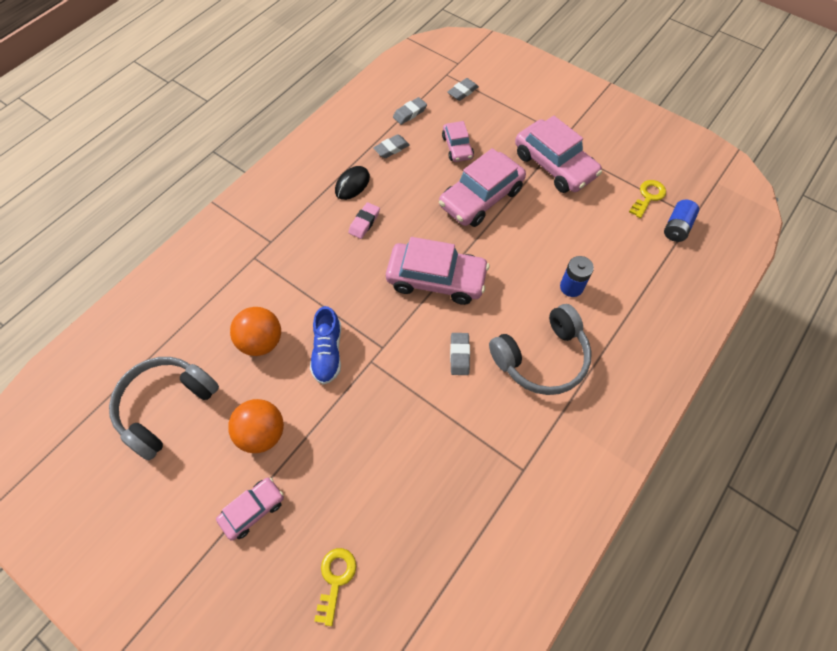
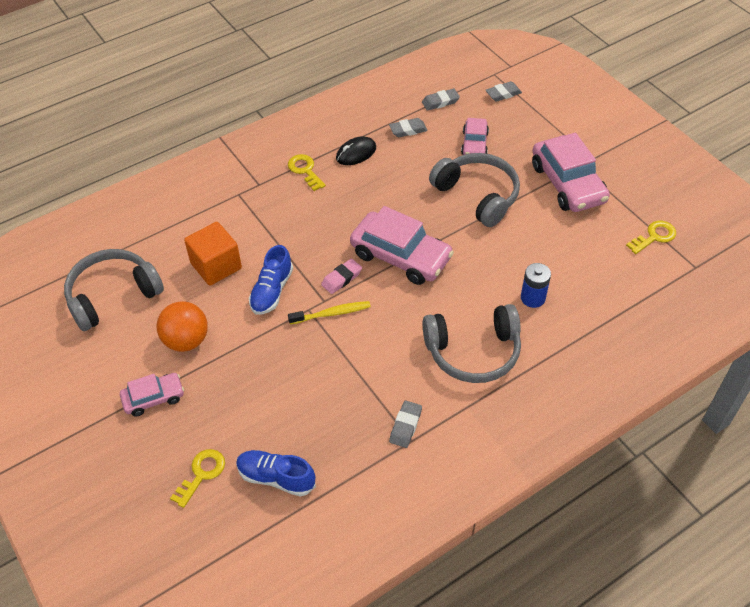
camera: 20 degrees right, 10 degrees down
(261, 341) = (216, 266): orange ball -> orange cube
(311, 215) = (305, 170): none -> yellow key
(364, 222) = (353, 189): pink eraser -> pink eraser (341, 278)
(395, 359) = (331, 313): none -> yellow toothbrush
(411, 556) = (276, 477): none -> blue shoe
(459, 355) = (394, 327): grey eraser -> grey eraser (405, 426)
(481, 198) = (477, 195): pink car -> grey headphones
(677, 227) = (671, 272): blue battery -> none

